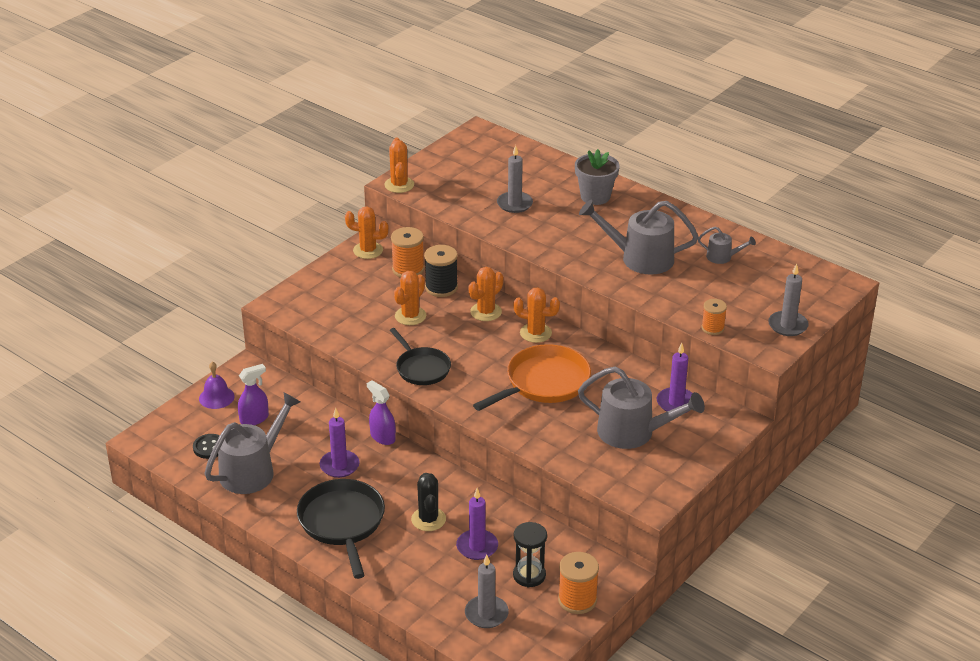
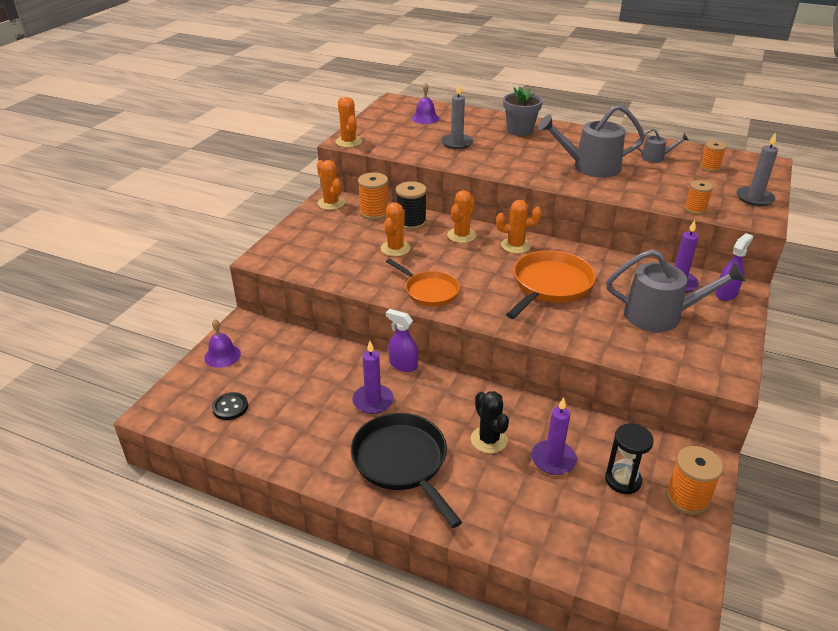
camera: 15 degrees left, 0 degrees up
(252, 471) = (284, 423): grey watering can -> none
(254, 419) = (268, 370): purple spray bottle -> purple spray bottle (726, 294)
(368, 250) = (331, 203): orange cactus -> orange cactus turned 60 degrees clockwise
(421, 368) = (429, 291): black pan -> orange pan
(486, 614) = (606, 536): grey candle -> none
(499, 163) = (425, 118): none -> purple bell
(772, 279) = (710, 167): none -> orange spool

